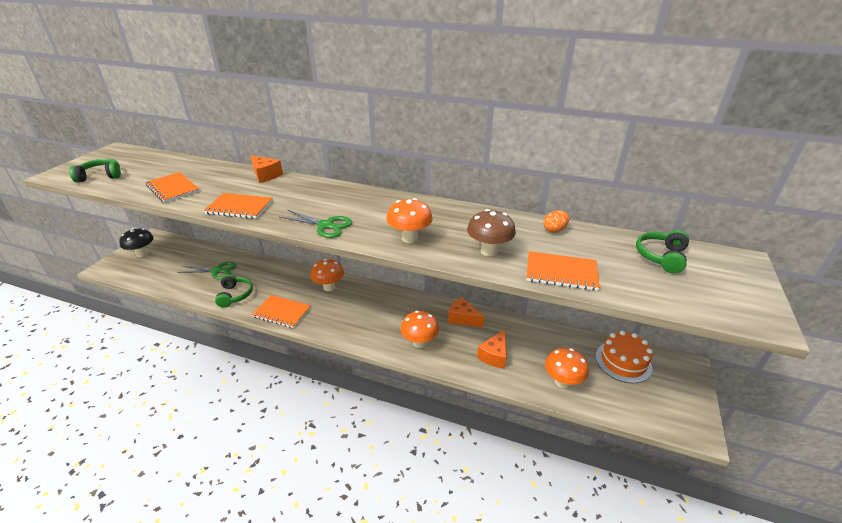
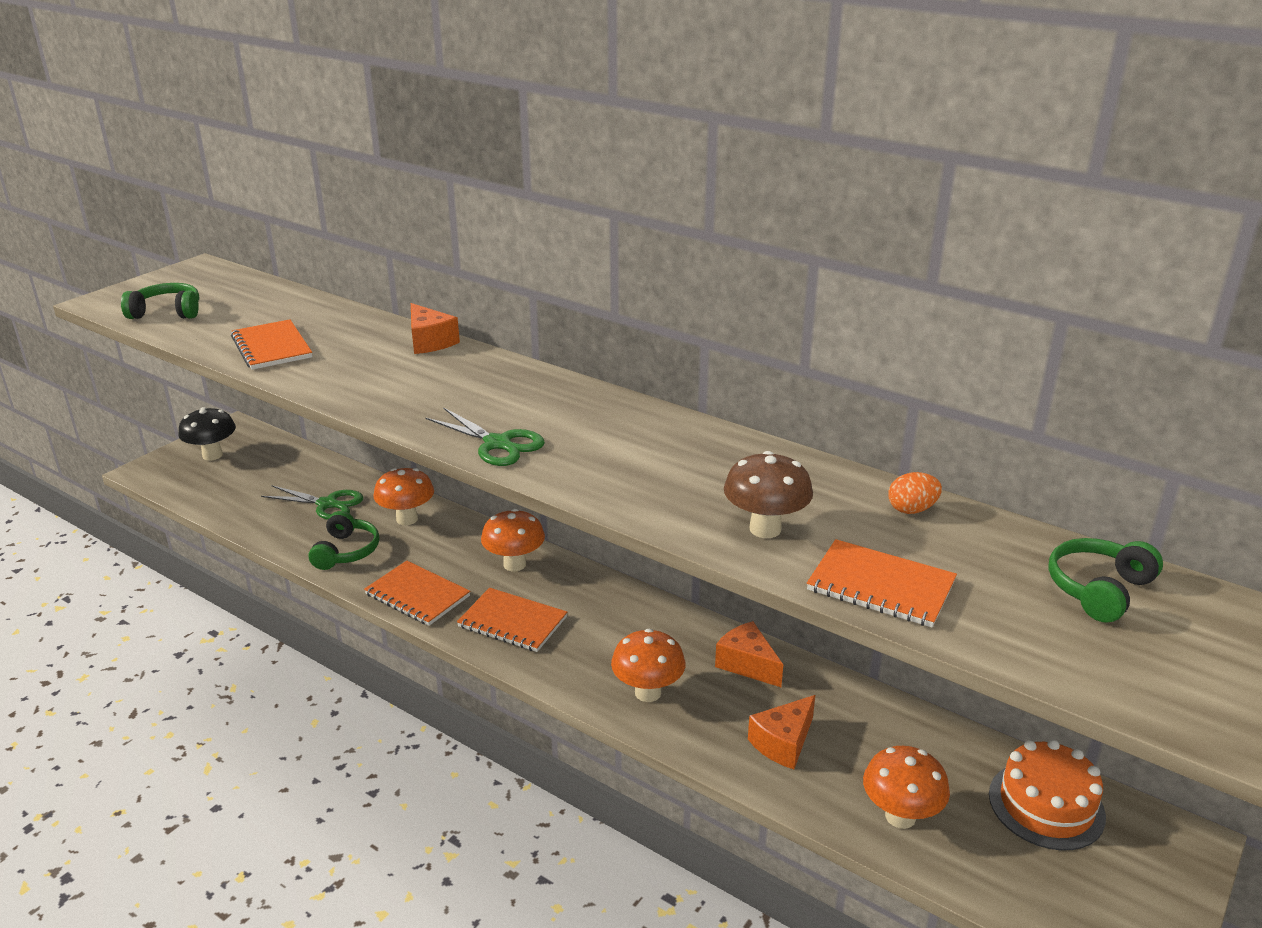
camera: 15 degrees right, 5 degrees down
(239, 207) = (367, 393): orange notebook -> orange notebook (512, 622)
(409, 238) = (633, 486): orange mushroom -> orange mushroom (407, 519)

